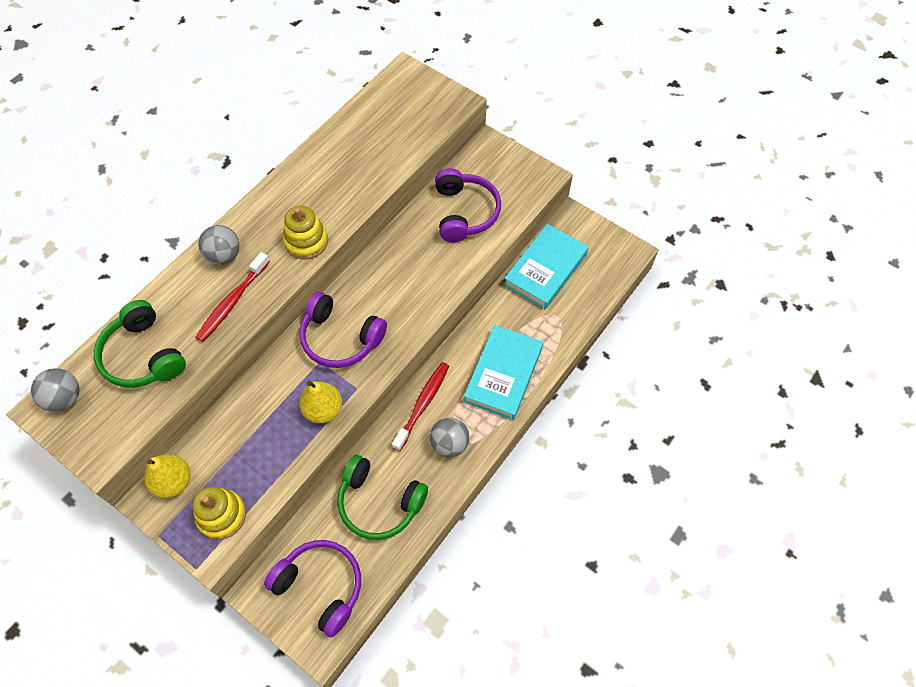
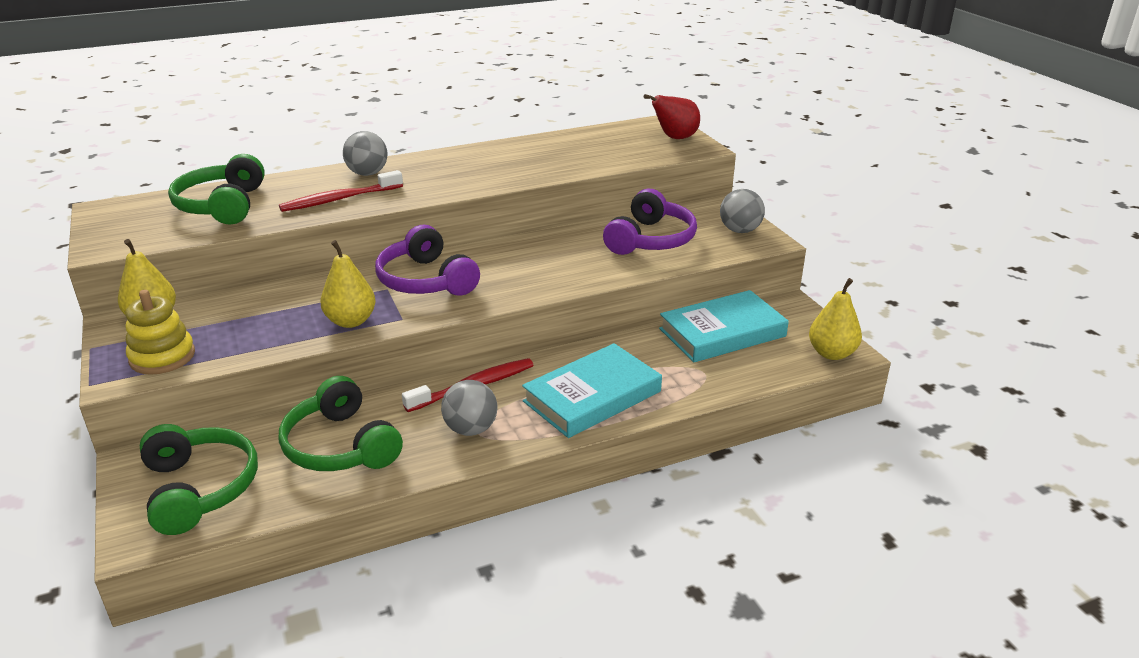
camera: 30 degrees right, 30 degrees down
(65, 398) = (127, 208): grey ball -> grey ball (740, 230)
(306, 241) = (452, 185): yellow stacking toy -> none
(321, 586) = (200, 488): purple headphones -> green headphones
(429, 94) = (675, 138): none -> red pear
(621, 258) = (831, 353): none -> yellow pear

